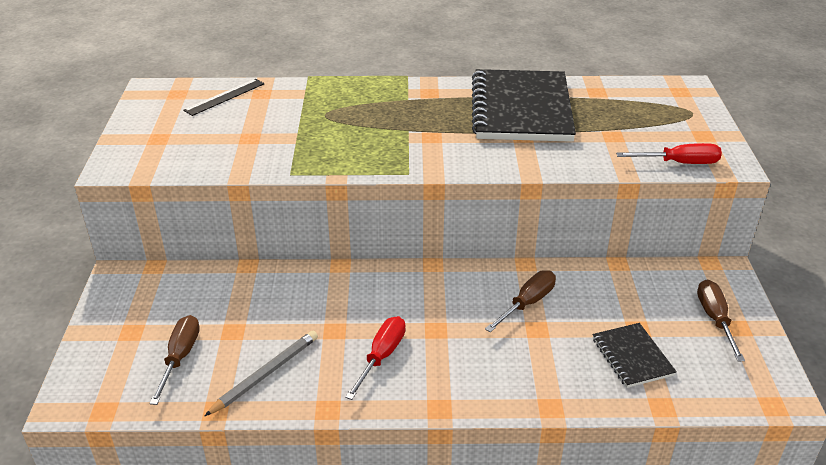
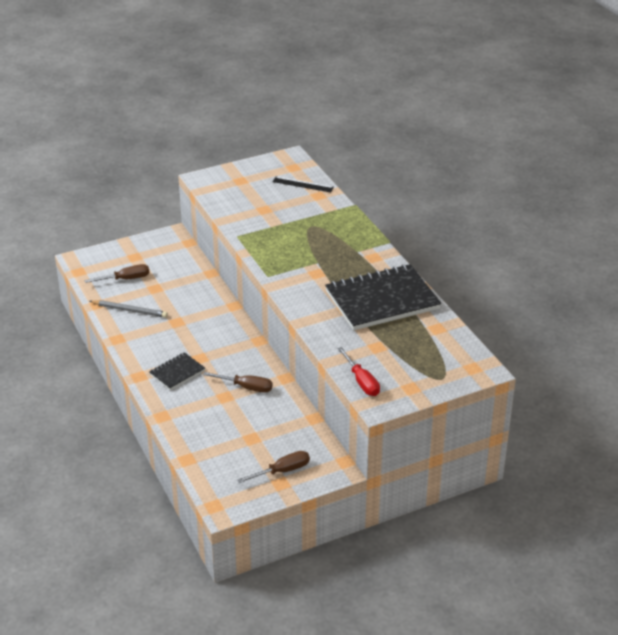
camera: 65 degrees right, 0 degrees up
(381, 356) = (166, 344): red screwdriver -> none
(632, 357) = (223, 440): black notebook -> black notebook (177, 372)

